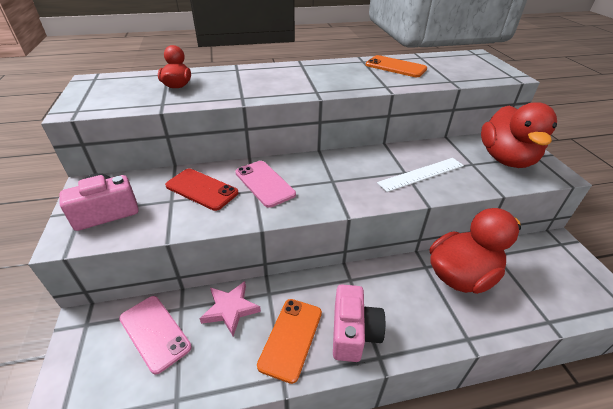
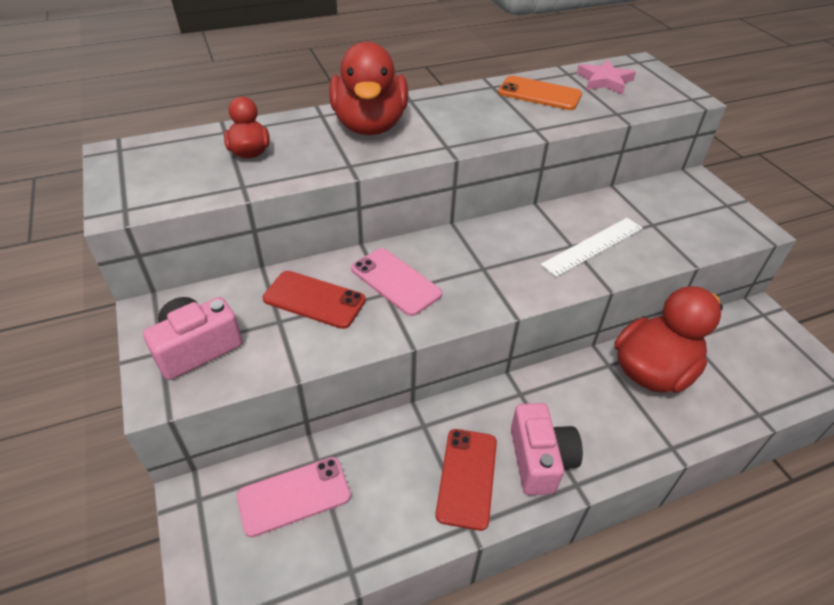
camera: 10 degrees left, 5 degrees up
(155, 332) = (294, 496): pink phone -> pink phone turned 60 degrees counterclockwise
(230, 309) = (381, 452): pink star -> pink star (604, 81)
(291, 338) = (467, 477): orange phone -> red phone
(506, 159) = (692, 213): red duck -> red duck (370, 125)

